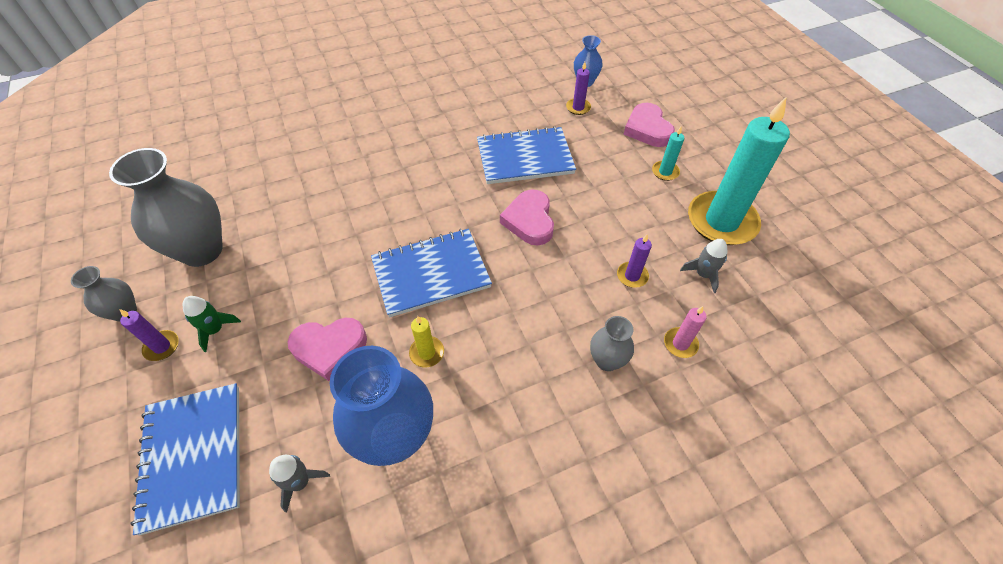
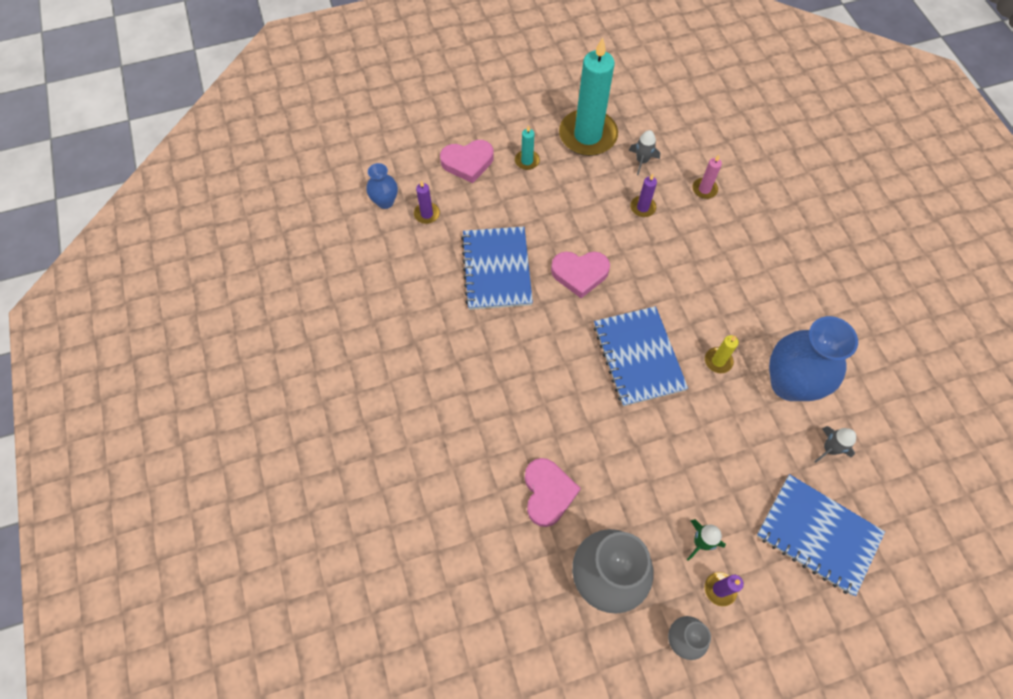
camera: 85 degrees left, 10 degrees up
(193, 456) = (817, 535): blue notebook -> blue notebook turned 45 degrees clockwise
(329, 348) = (716, 438): pink heart -> pink heart (548, 493)
(607, 360) = (720, 238): grey vase -> none

